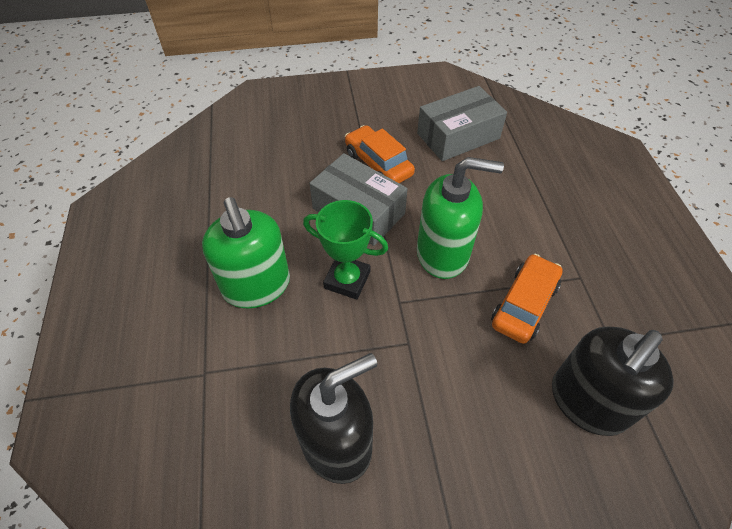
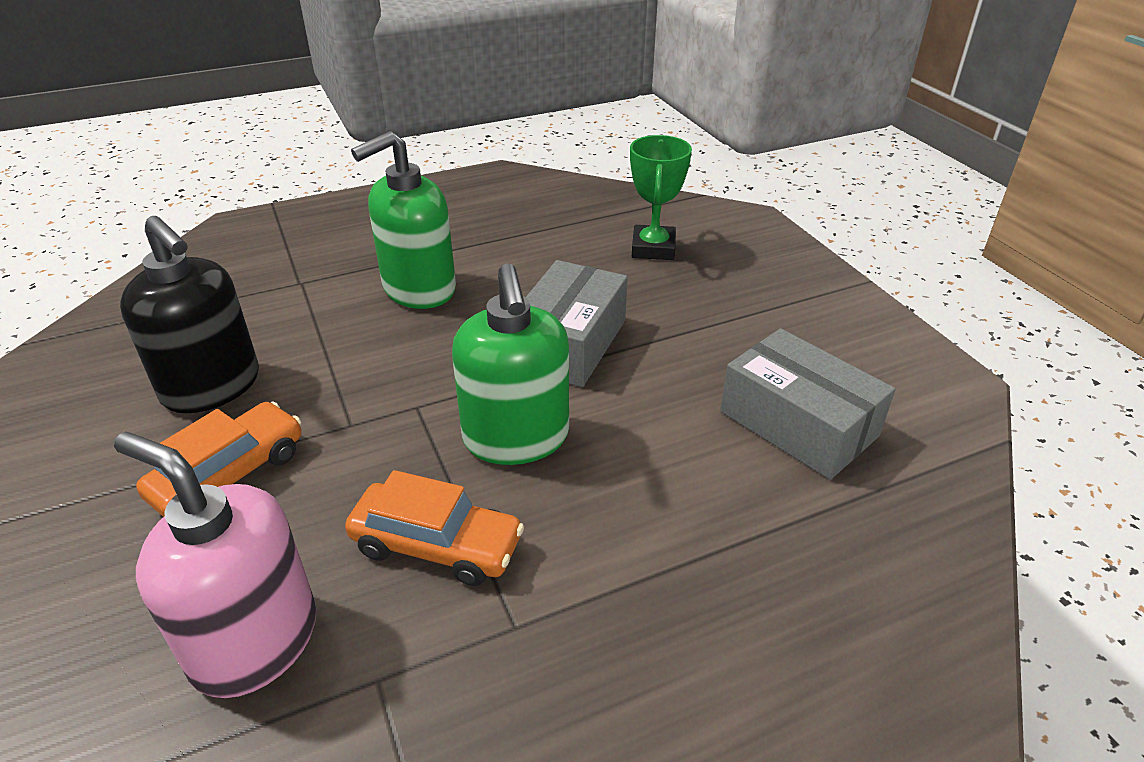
camera: 75 degrees right, 15 degrees down
(347, 280) = (443, 354): green trophy -> green trophy (653, 248)
(378, 164) = (674, 346): orange car -> orange car (229, 474)
(587, 402) = (254, 641): black soap dispenser -> pink soap dispenser

